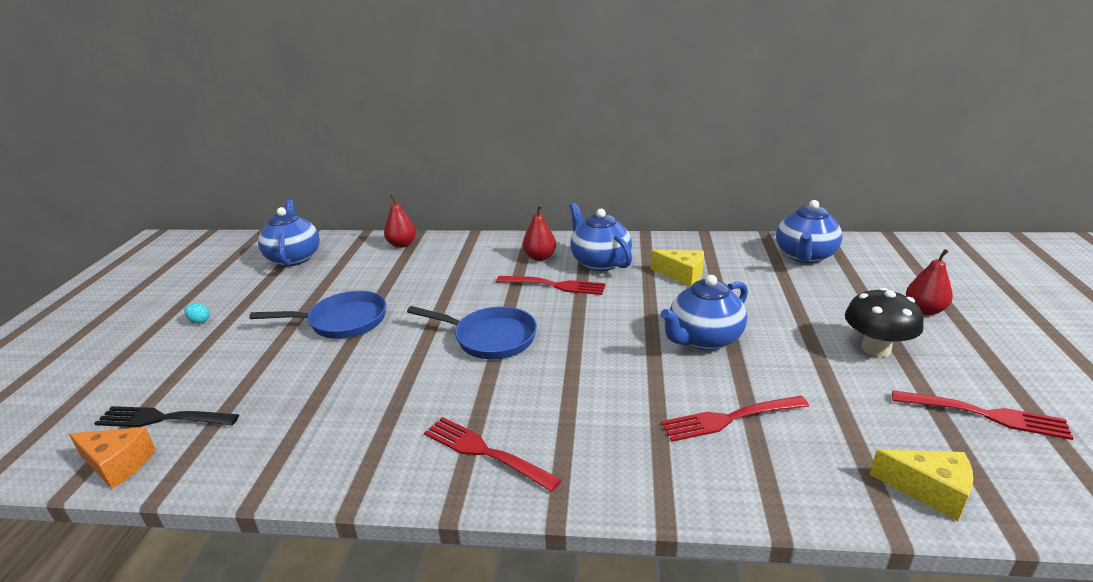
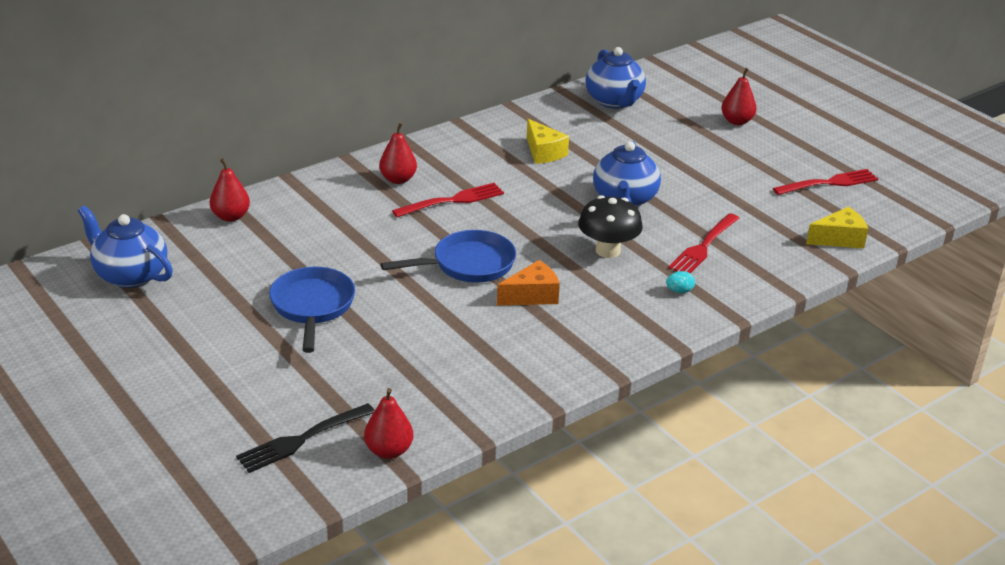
camera: 45 degrees left, 5 degrees up
(118, 464) = (332, 477): orange cheese -> orange cheese (532, 296)
(183, 466) = (389, 451): none -> red pear
(199, 321) = (159, 369): turquoise egg -> turquoise egg (679, 291)
(342, 321) = (312, 307): blue pan -> blue pan turned 45 degrees counterclockwise
(486, 452) = (587, 336): red fork -> none
(599, 262) = (459, 165): blue teapot -> none
(682, 275) = (543, 152): yellow cheese -> yellow cheese turned 75 degrees clockwise
(875, 349) = (736, 163): black mushroom -> black mushroom (608, 250)

